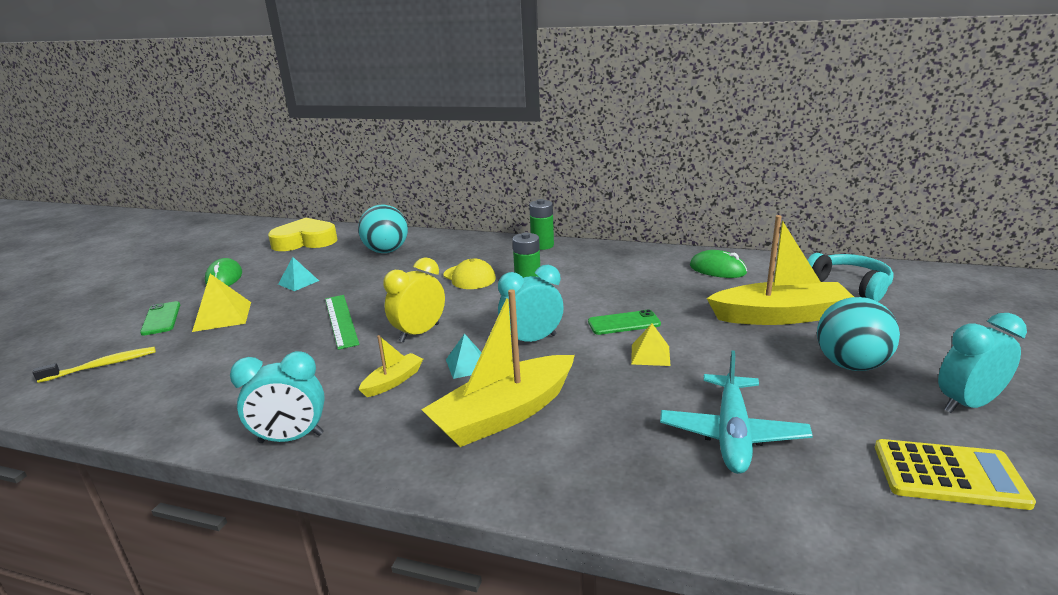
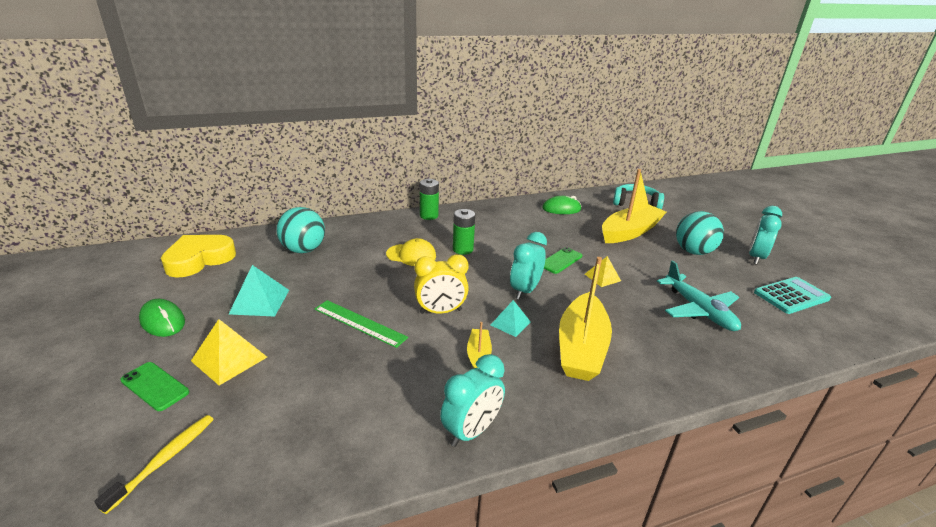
camera: 40 degrees left, 5 degrees up
(298, 282) = (260, 301): turquoise pyramid -> turquoise pyramid, size x1.53
(419, 333) = (440, 311): yellow clock -> yellow clock turned 105 degrees counterclockwise
(949, 475) = (791, 296): yellow calculator -> turquoise calculator

